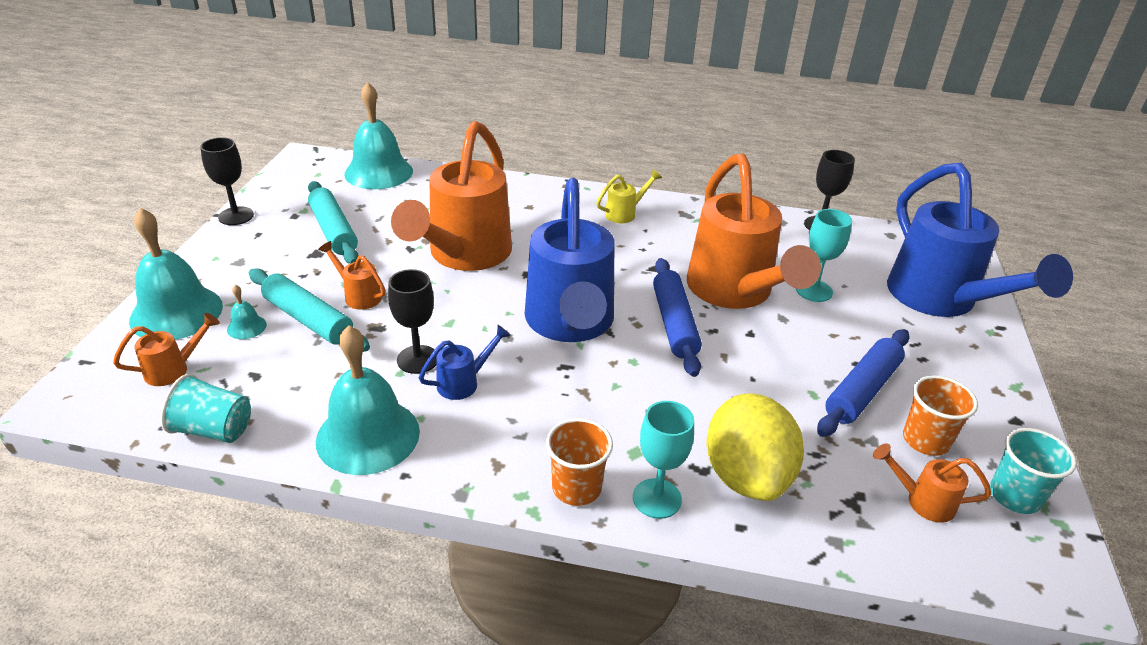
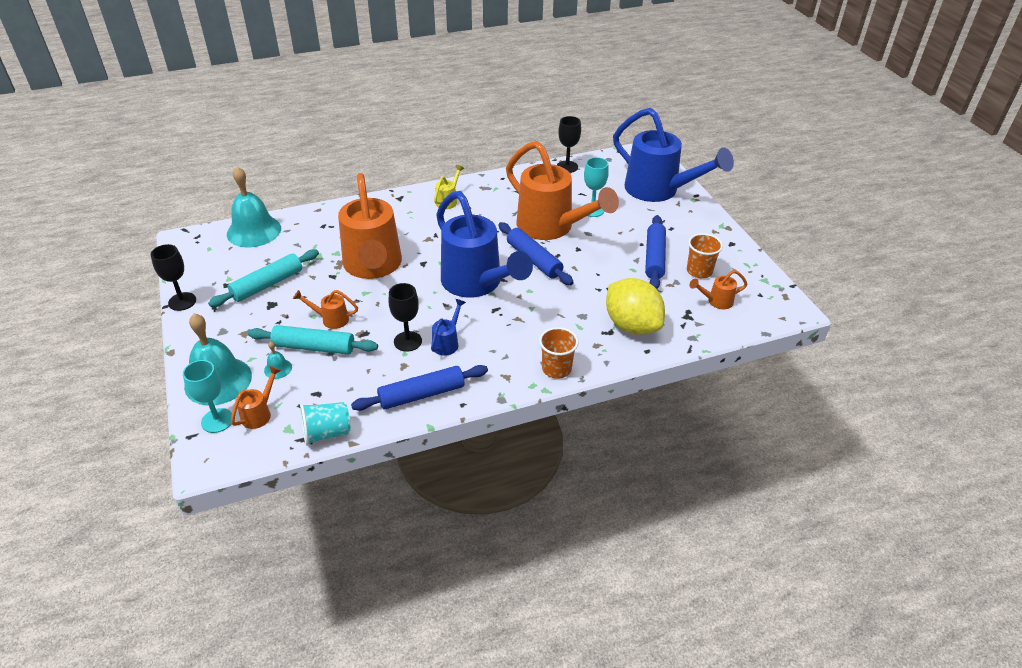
camera: 30 degrees left, 5 degrees up
(334, 231) = (267, 284): turquoise rolling pin -> turquoise rolling pin turned 75 degrees counterclockwise
(368, 435) = (421, 394): turquoise bell -> blue rolling pin
(657, 498) = (599, 356): turquoise goblet -> turquoise goblet (217, 420)
(1014, 496) = (752, 281): turquoise cup -> none

